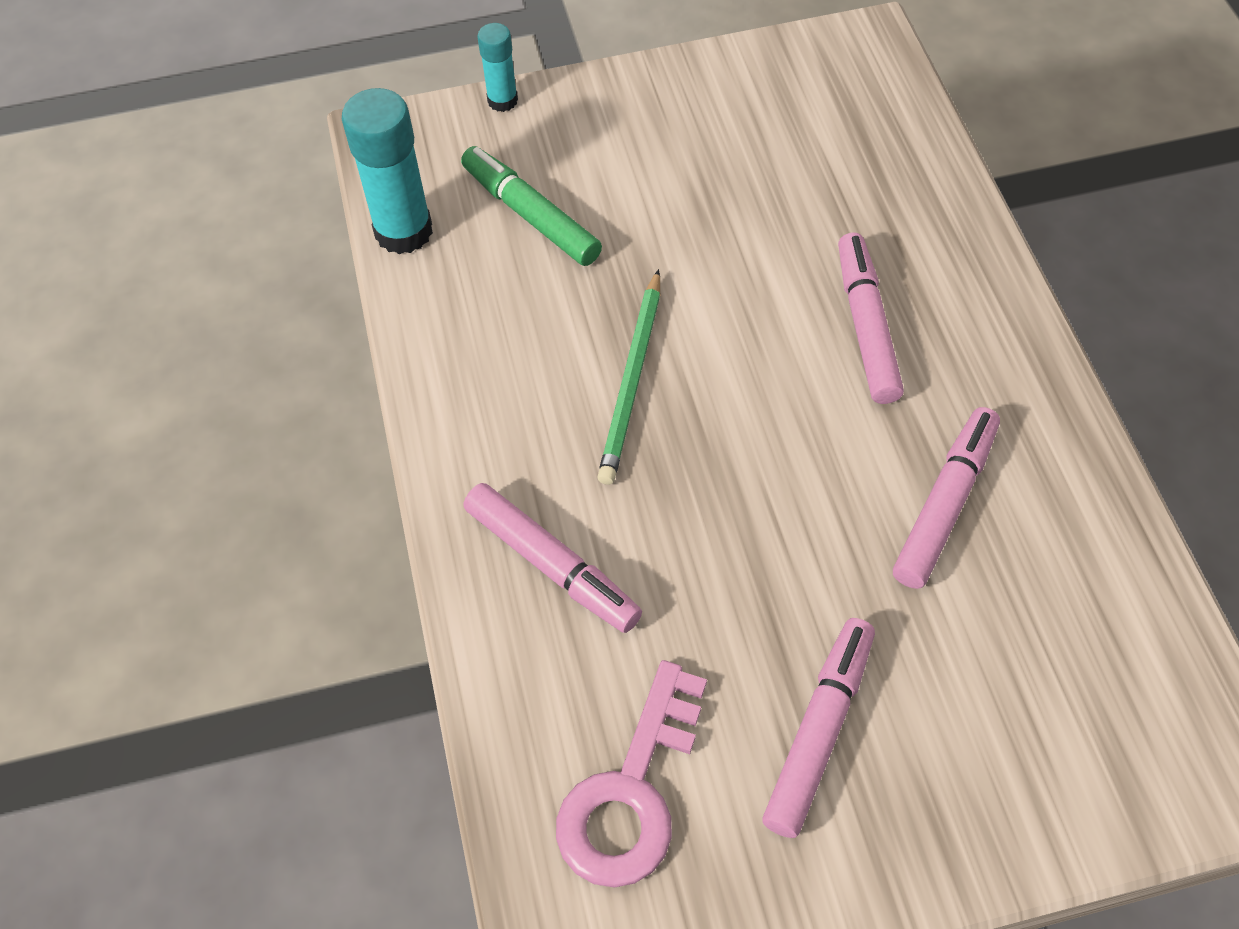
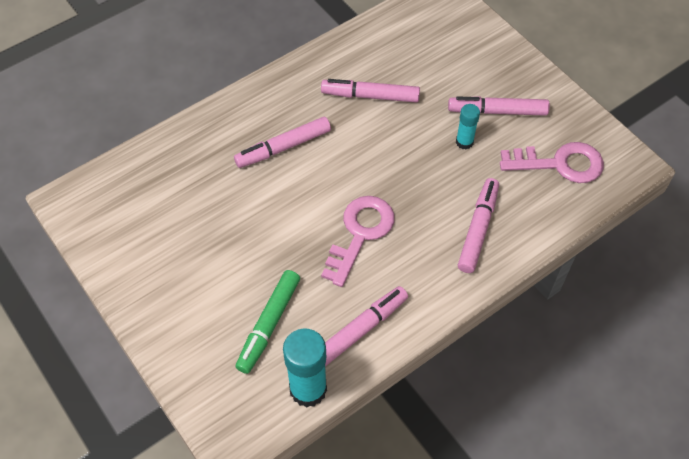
camera: 115 degrees left, 0 degrees up
(458, 322) = (361, 330): none -> pink marker
(502, 101) = (179, 380): turquoise glue stick -> turquoise glue stick (464, 142)
(632, 380) = (360, 233): green pencil -> pink key

